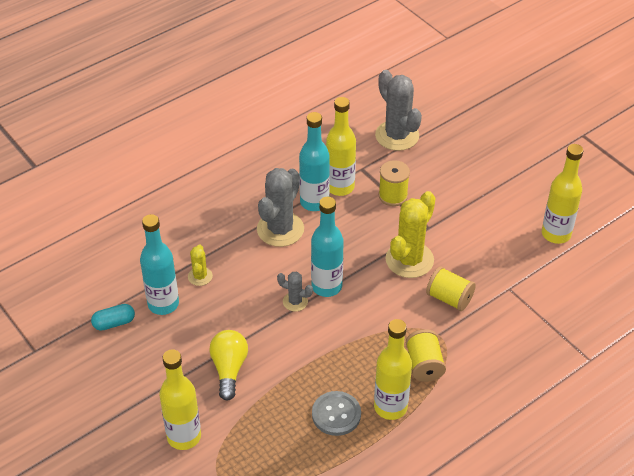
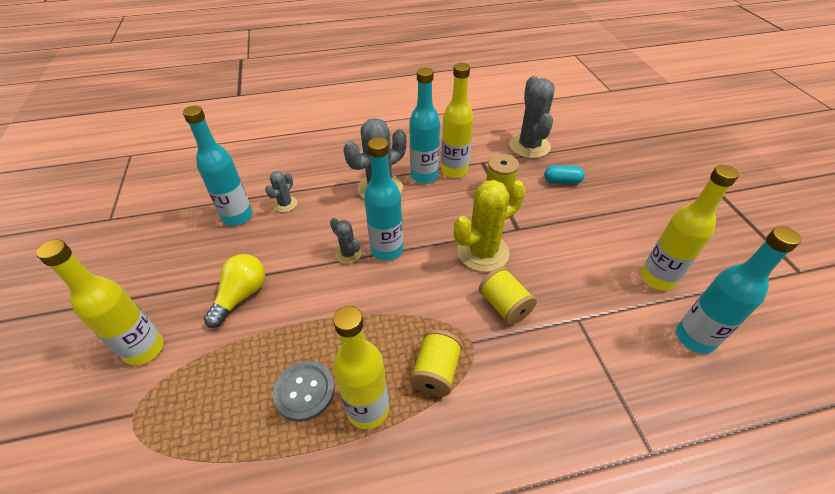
camera: 25 degrees right, 0 degrees up
(114, 323) = (187, 218): turquoise capsule -> turquoise capsule (562, 181)
(200, 276) = (285, 204): yellow cactus -> grey cactus
(595, 272) = (694, 338): none -> turquoise bottle

